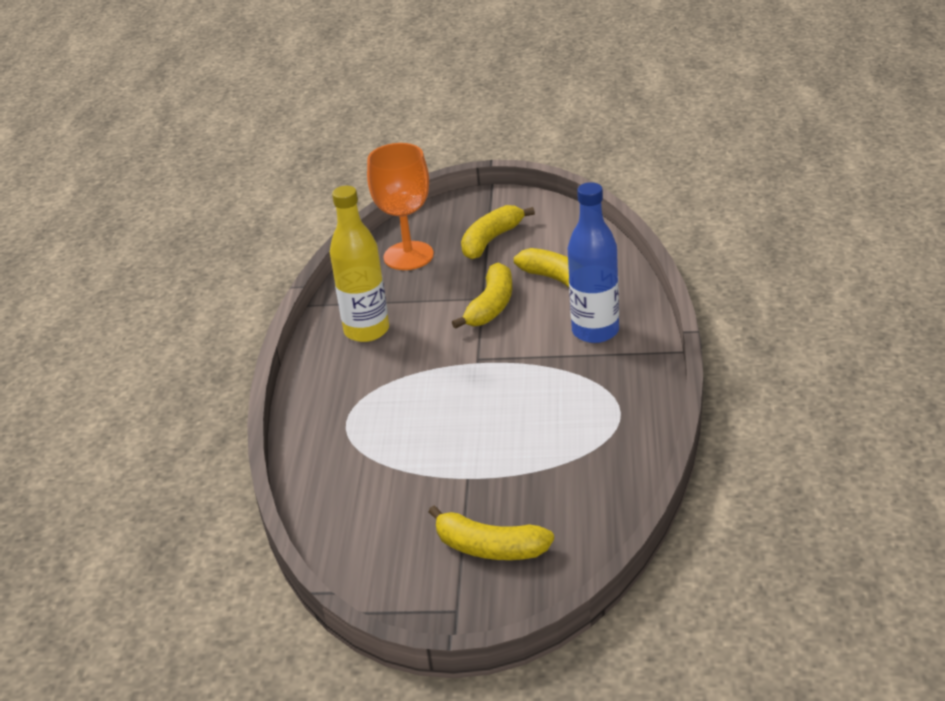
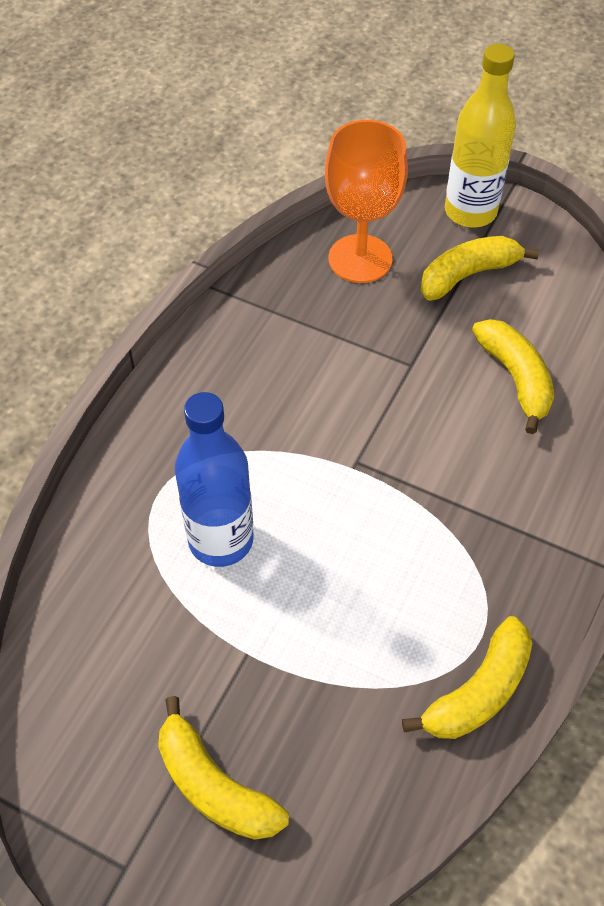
camera: 20 degrees right, 20 degrees up
(366, 330) = (254, 357): yellow bottle -> yellow bottle (470, 212)
(491, 306) = (414, 383): yellow banana -> yellow banana (478, 692)
(595, 331) = (518, 483): blue bottle -> blue bottle (221, 540)

